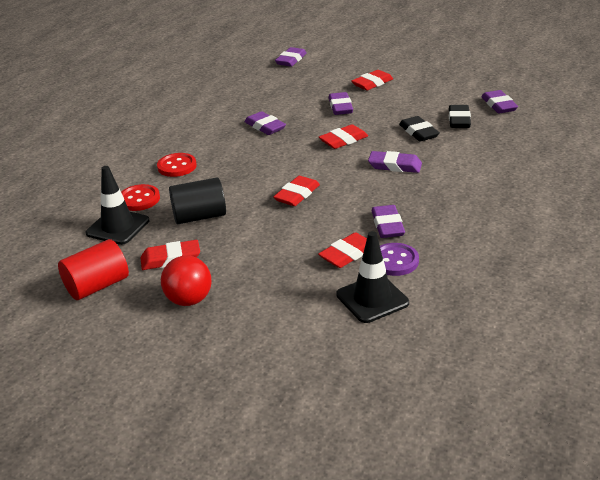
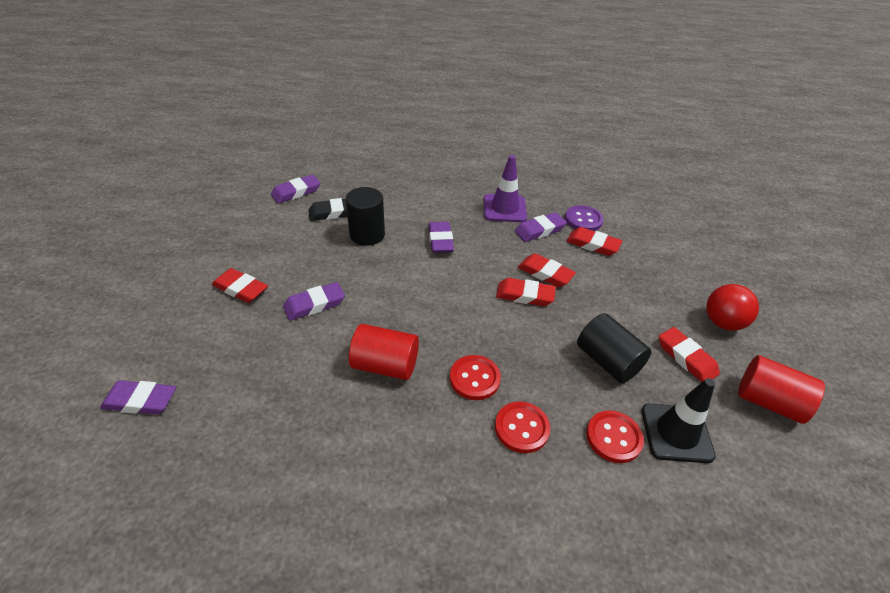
camera: 115 degrees left, 10 degrees up
(229, 156) = (474, 378): none -> red button
(265, 127) = (385, 365): purple eraser -> red cylinder
(343, 140) = (400, 285): red eraser -> red eraser (545, 273)
(372, 299) = (634, 223): black traffic cone -> none
(418, 132) = (367, 235): black eraser -> black cylinder
(436, 211) = (504, 208): none -> purple traffic cone

